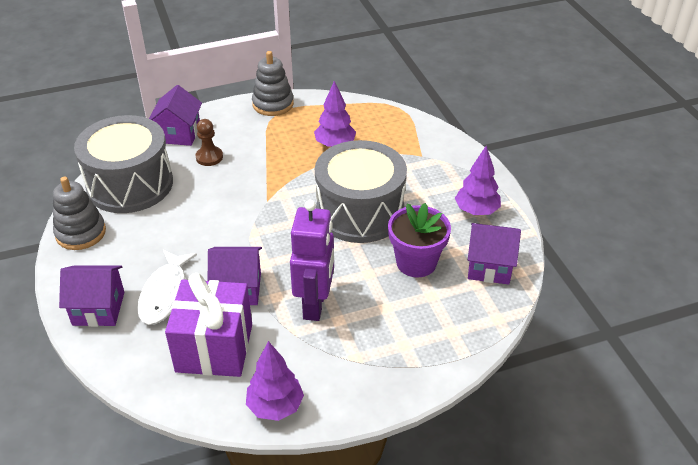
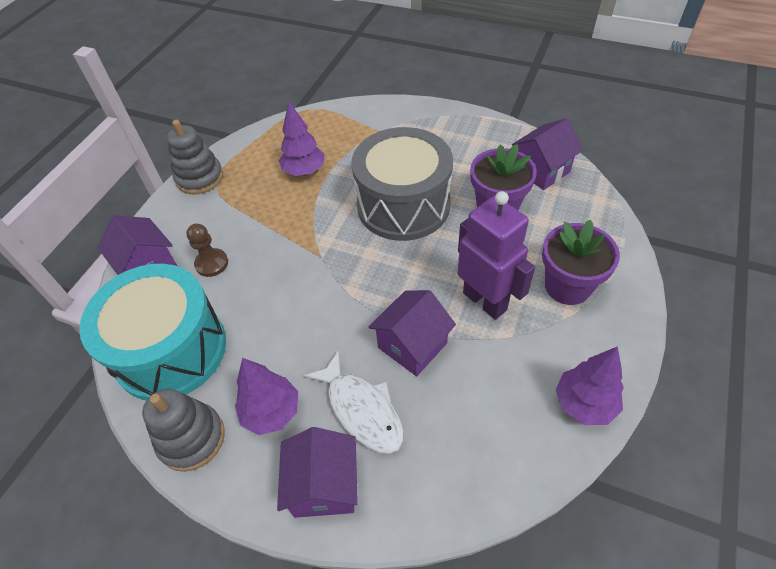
camera: 45 degrees left, 10 degrees up
(98, 308) = (324, 485): purple house -> purple house turned 45 degrees counterclockwise
(130, 184) = (171, 350): grey drum -> turquoise drum
(214, 348) = (472, 409): purple gift -> none
(378, 344) = (567, 286): none -> purple flower pot
(476, 211) = (475, 141): purple tree -> purple tree (272, 412)

